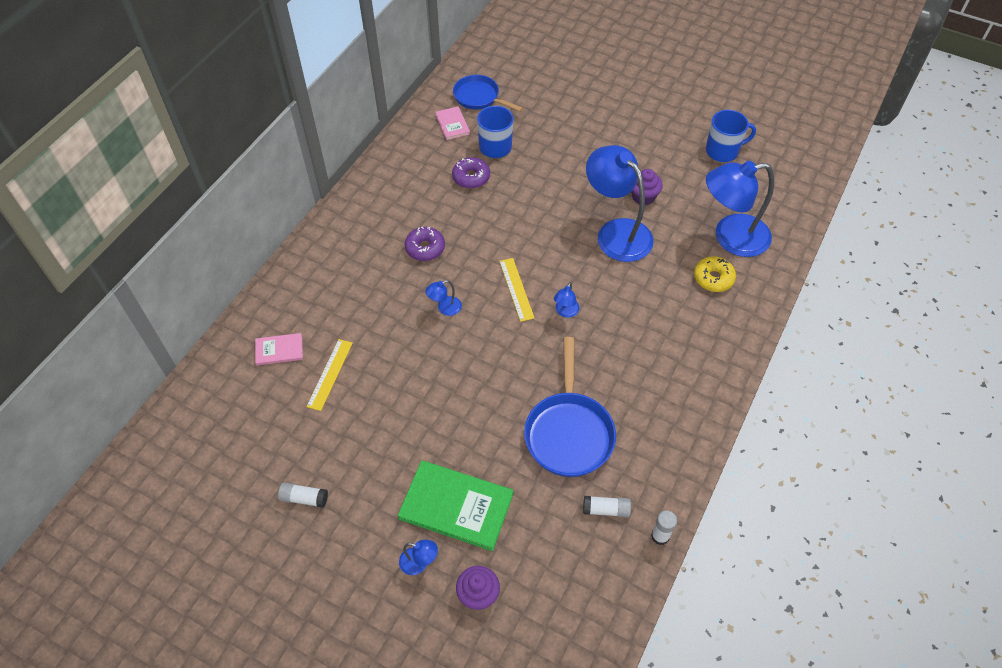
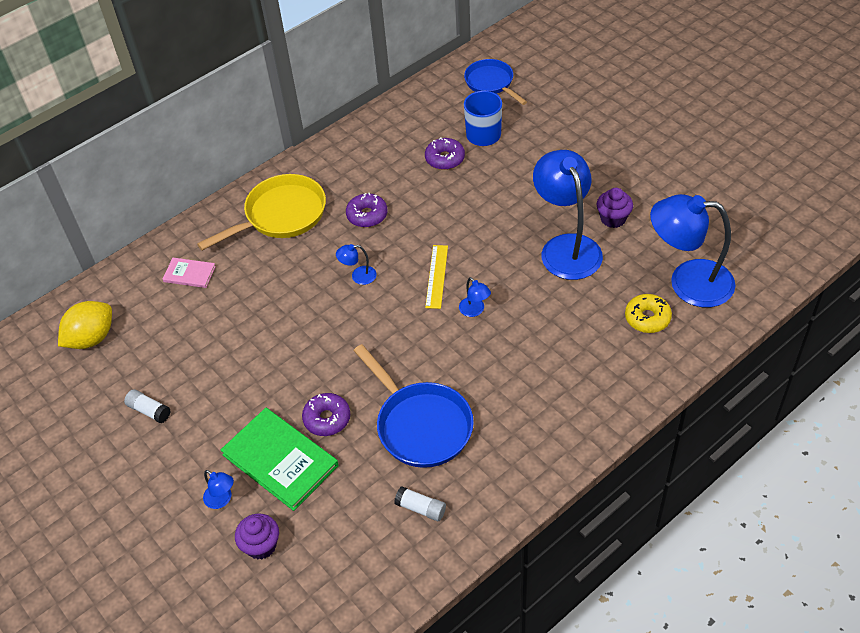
camera: 25 degrees right, 5 degrees down
(209, 443) = (91, 338): none -> yellow lemon
(330, 374) = (224, 308): yellow ruler -> none
(343, 269) = (281, 215): none -> yellow pan
(452, 124) = (451, 104): pink book -> none
(481, 453) = (327, 419): none -> purple donut
(565, 312) = (474, 311): blue lamp -> blue lamp turned 75 degrees counterclockwise
(568, 432) = (420, 425): blue pan -> blue pan turned 60 degrees counterclockwise
(660, 536) = (462, 550): white glue stick -> none
(723, 151) = (725, 192): blue mug -> none

